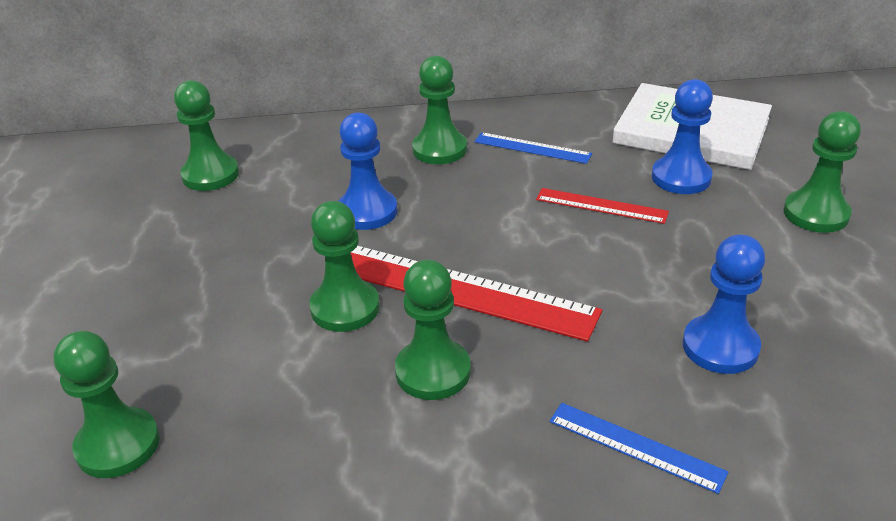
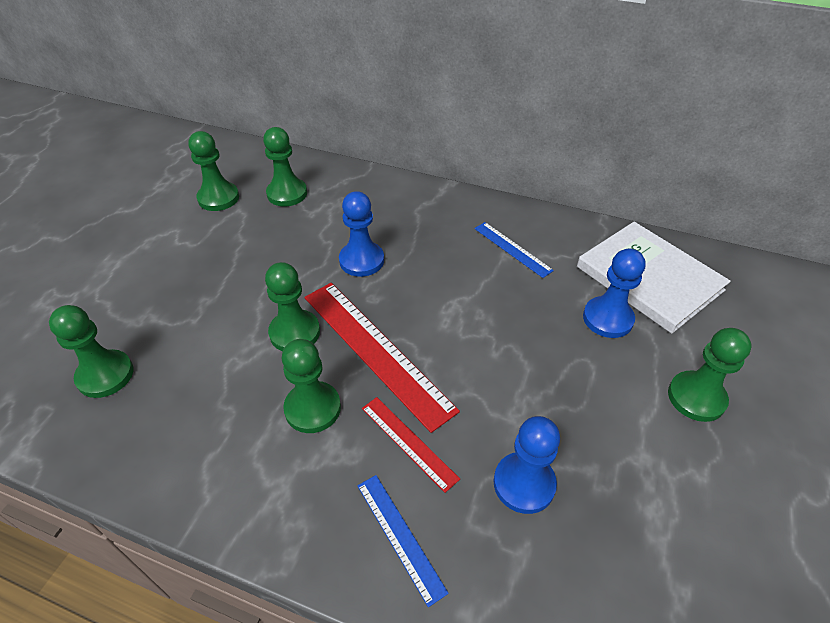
camera: 25 degrees right, 10 degrees up
(439, 149) = (445, 226): green pawn -> green pawn (218, 198)
(601, 206) = (526, 320): red ruler -> red ruler (408, 442)

